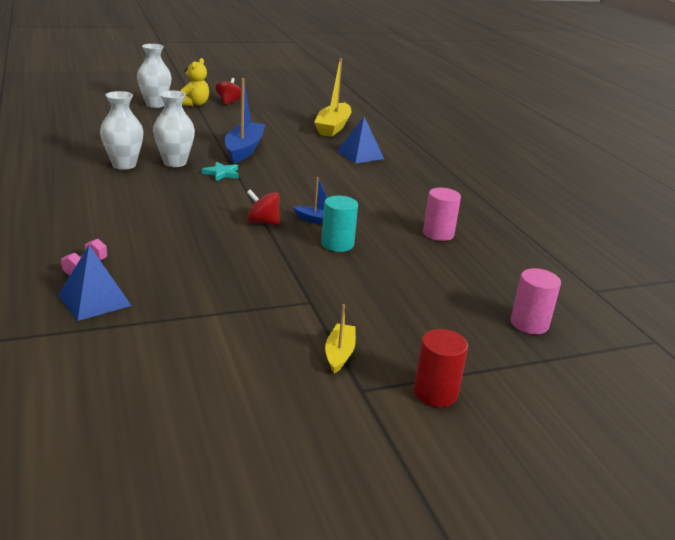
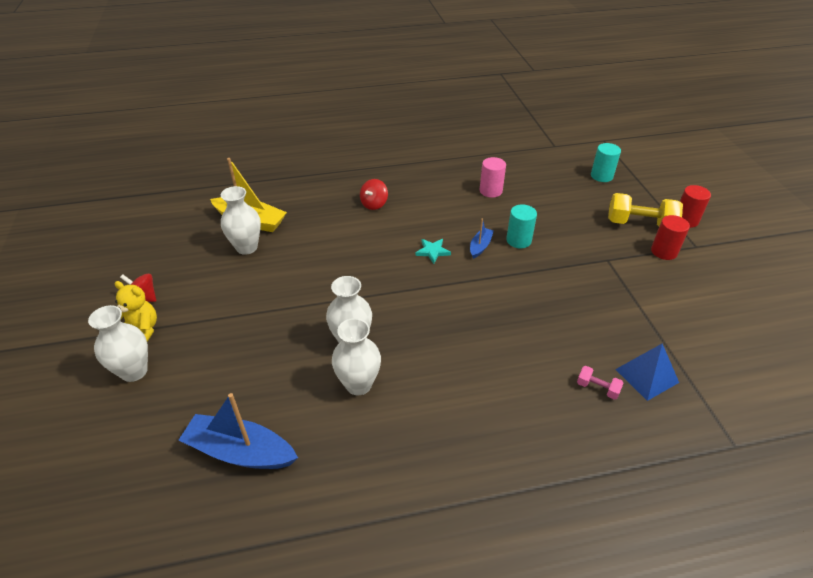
camera: 80 degrees left, 15 degrees up
(222, 173) = (381, 304): turquoise star -> turquoise star (432, 251)
(244, 149) = (313, 287): blue boat -> blue boat (240, 451)
(263, 222) = (487, 278): red spinning top -> red spinning top (374, 204)
(295, 127) = (247, 247): none -> white vase
(339, 353) = (664, 251): yellow boat -> red cylinder
(360, 155) = (331, 211): blue pyramid -> none
(406, 342) = (640, 224): none -> yellow dumbbell
(529, 324) = (601, 176): pink cylinder -> turquoise cylinder

